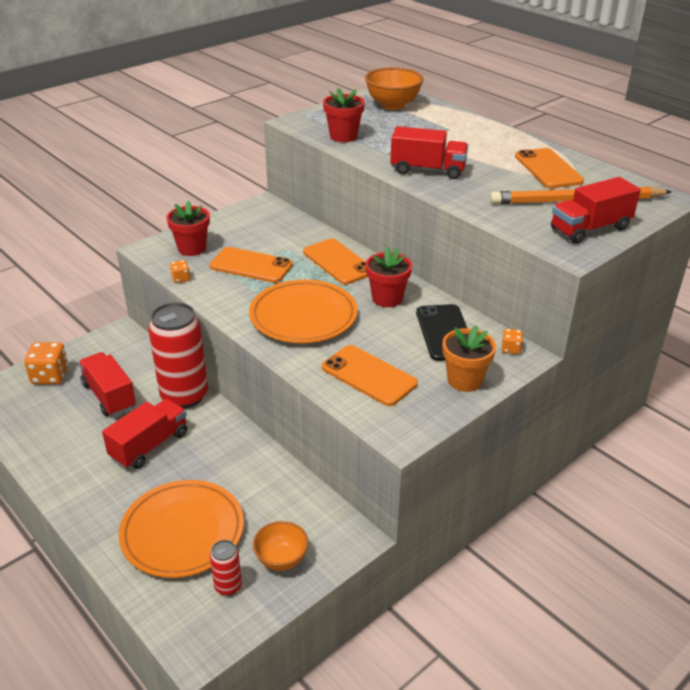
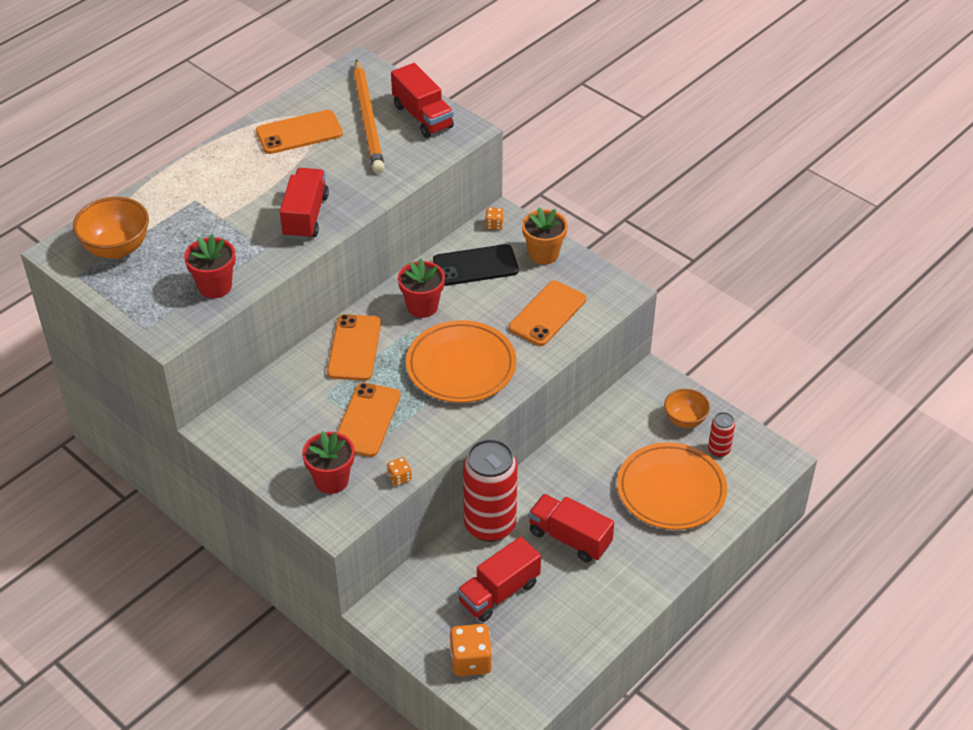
camera: 95 degrees left, 10 degrees up
(338, 262) = (354, 348): orange phone -> orange phone turned 45 degrees counterclockwise

